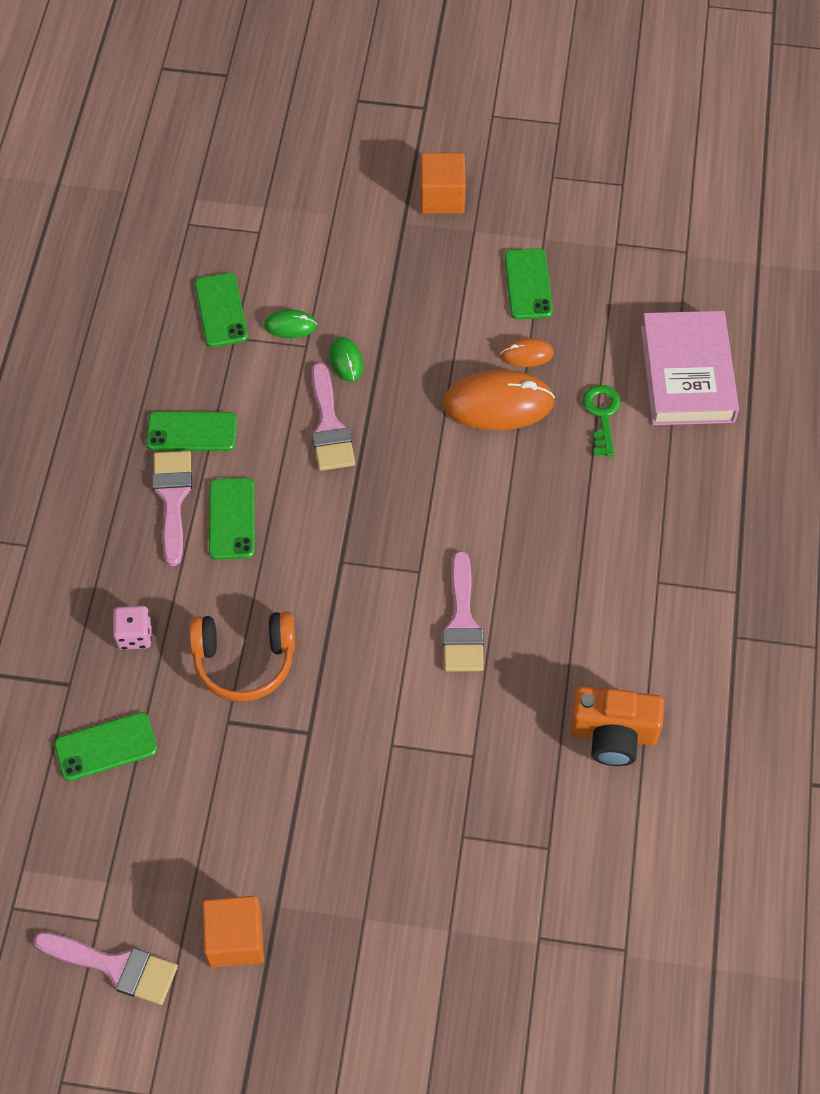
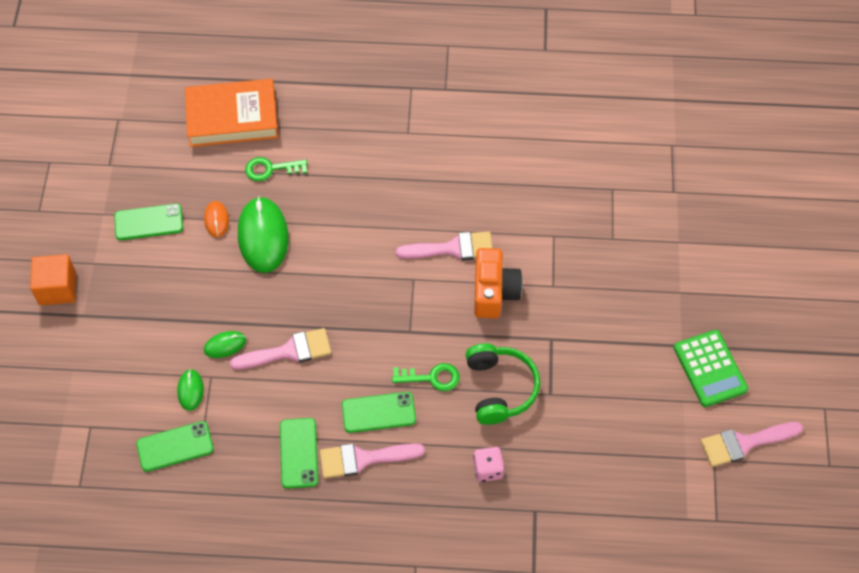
camera: 95 degrees left, 0 degrees up
(106, 747) = (582, 475): green phone -> none
(115, 966) = (744, 443): pink brush -> pink brush turned 120 degrees counterclockwise
(235, 939) = (710, 368): orange cube -> green calculator
(244, 660) = (500, 388): orange headphones -> green headphones
(271, 581) = (431, 377): none -> green key
(498, 404) = (263, 236): orange mouse -> green mouse
(613, 734) = (526, 155): orange camera -> orange camera (494, 292)
(687, 374) = (232, 117): pink book -> orange book

